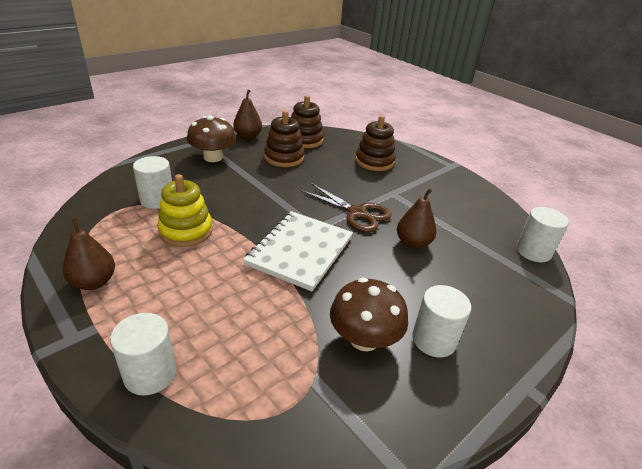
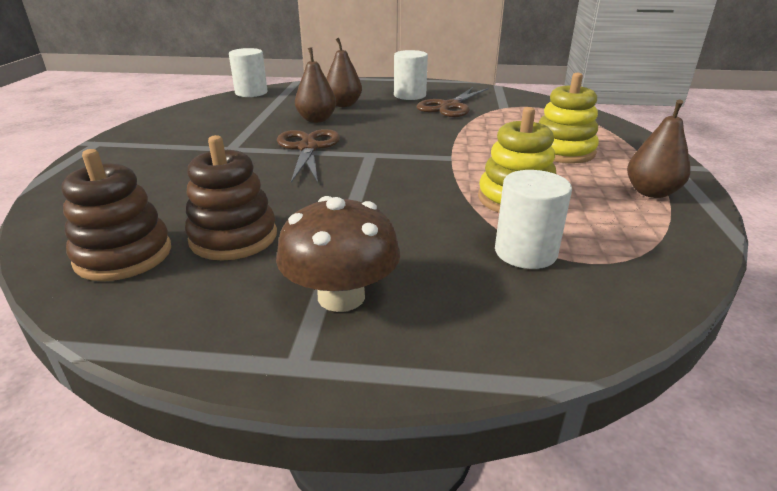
camera: 130 degrees left, 5 degrees down
(150, 373) = (611, 135): white cylinder -> none
(186, 306) = (562, 151): none -> yellow stacking toy
(248, 136) = (186, 321): brown pear -> brown pear (343, 105)
(300, 251) = (418, 146): white notebook -> none
(364, 338) = (450, 106): brown mushroom -> brown scissors
(374, 161) = (148, 179): brown stacking toy -> none

